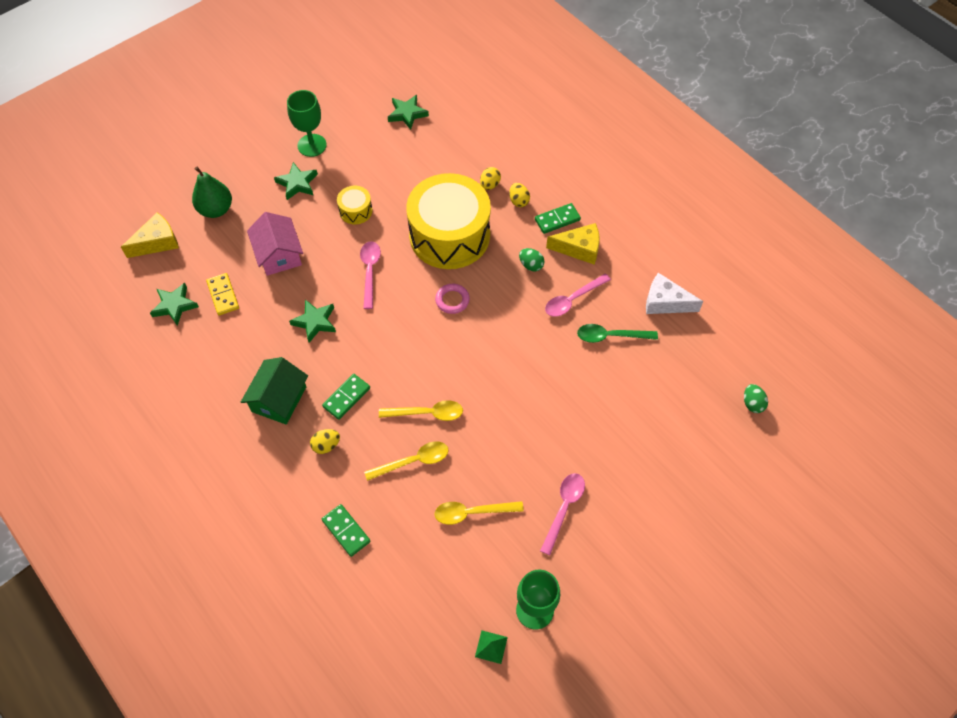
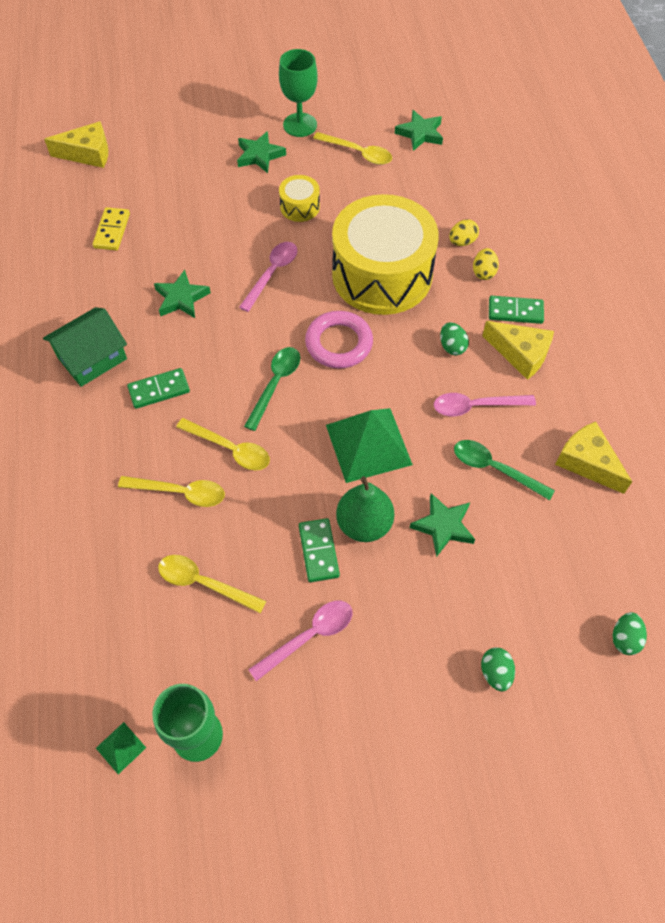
camera: 30 degrees right, 0 degrees up
(174, 306) = (60, 220): green star -> green star (443, 526)
(216, 209) = (163, 147): green pear -> green pear (364, 524)
(279, 254) = (193, 216): pink house -> none
(326, 445) = (104, 429): yellow egg -> none
(346, 531) = (61, 528): green domino -> green domino (318, 551)
(371, 149) = (358, 153): none -> yellow spoon
(427, 352) = (275, 384): none -> green spoon
(452, 300) = (339, 343): pink ring -> pink ring, size x1.57
(519, 362) = (368, 444): none -> green pyramid
(665, 302) = (587, 462): white cheese -> yellow cheese
(691, 466) = (495, 673): none -> green egg

